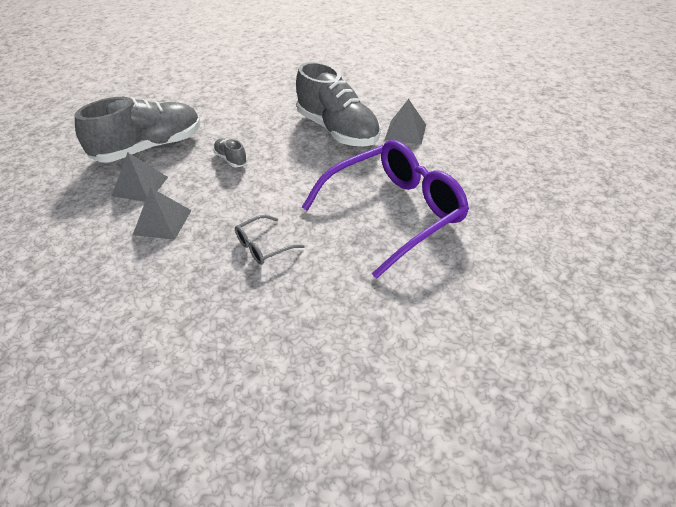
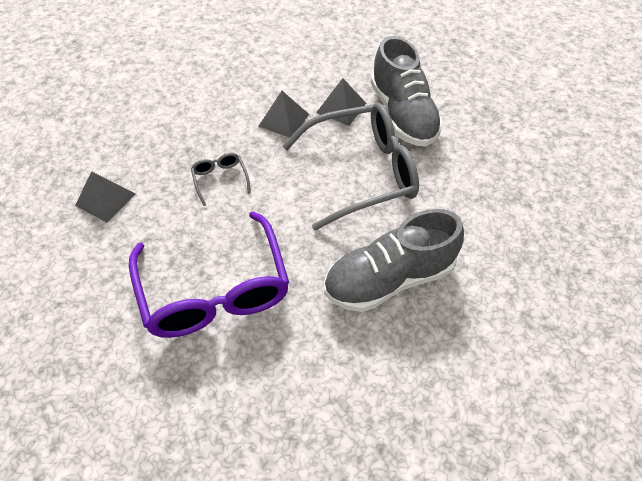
camera: 105 degrees right, 10 degrees up
(231, 159) = (362, 172): grey shoe -> grey glasses
(405, 132) = (363, 356): grey pyramid -> grey pyramid (105, 199)

